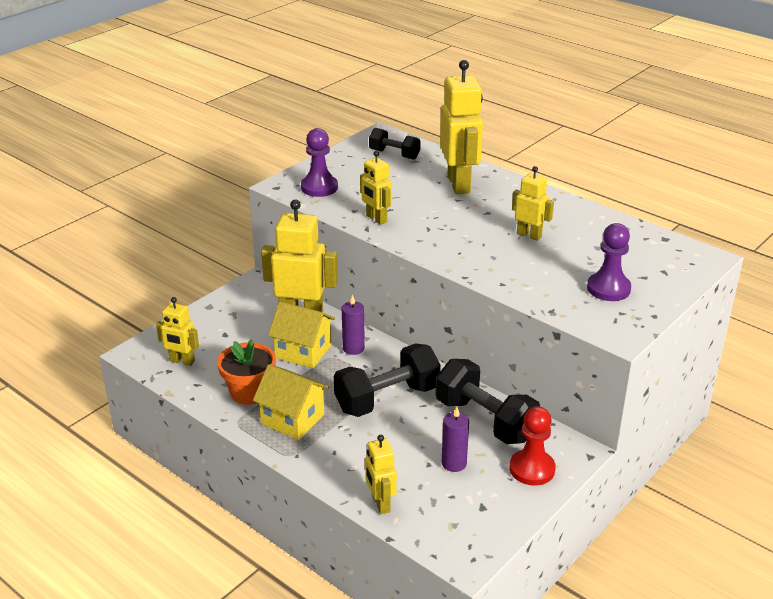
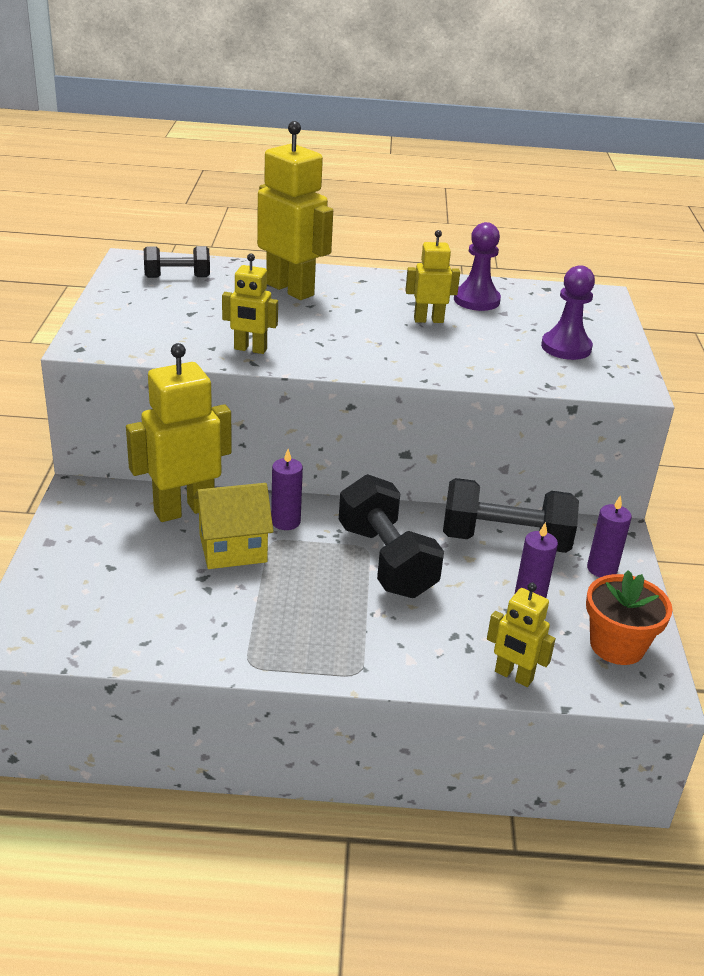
camera: 40 degrees left, 0 degrees up
(182, 361) = (91, 623): yellow robot -> none
(249, 392) = (224, 622): orange flower pot -> orange flower pot (617, 645)
(293, 419) = (312, 630): yellow house -> none
(319, 187) = (136, 334): purple pawn -> purple pawn (476, 300)
(387, 399) = (386, 561): black dumbbell -> black dumbbell turned 45 degrees counterclockwise
(532, 469) = (602, 569): red pawn -> purple candle

